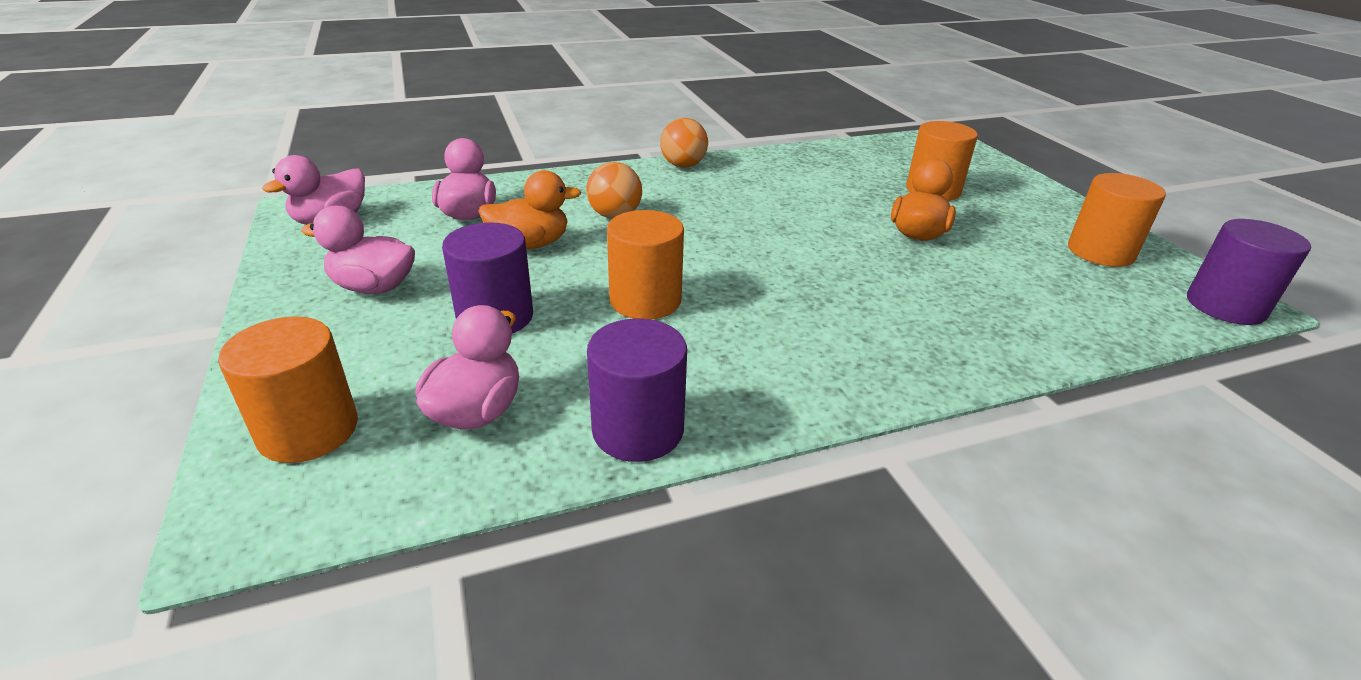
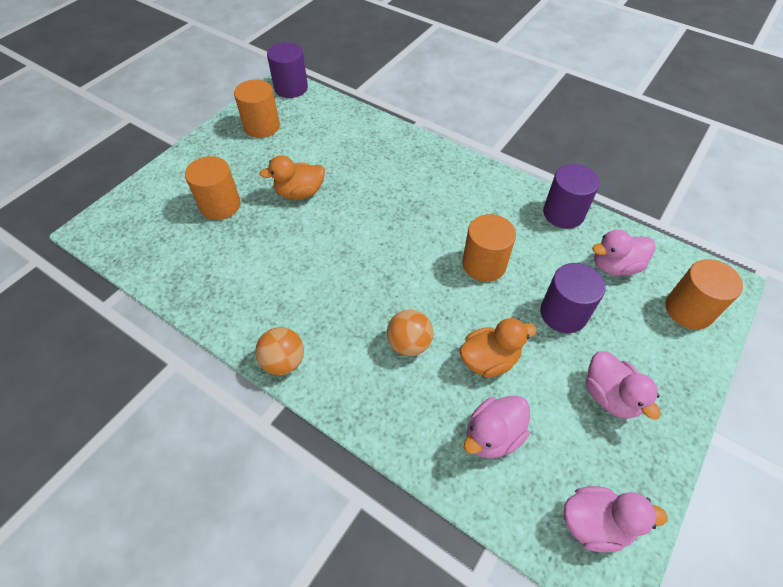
camera: 125 degrees left, 20 degrees up
(530, 244) = (489, 360): orange duck -> orange duck turned 120 degrees clockwise

